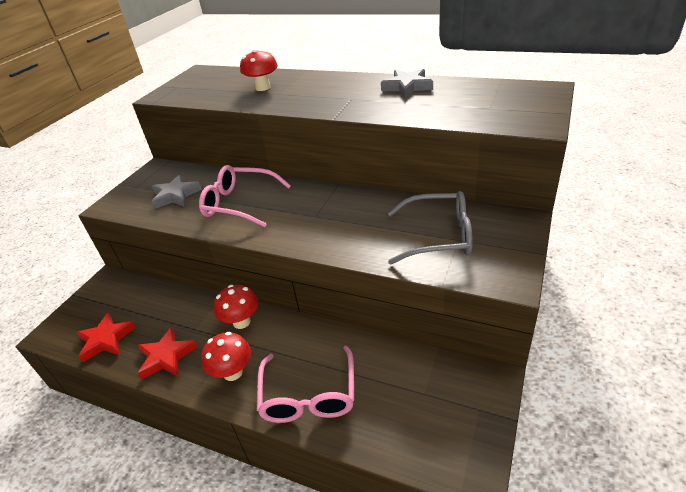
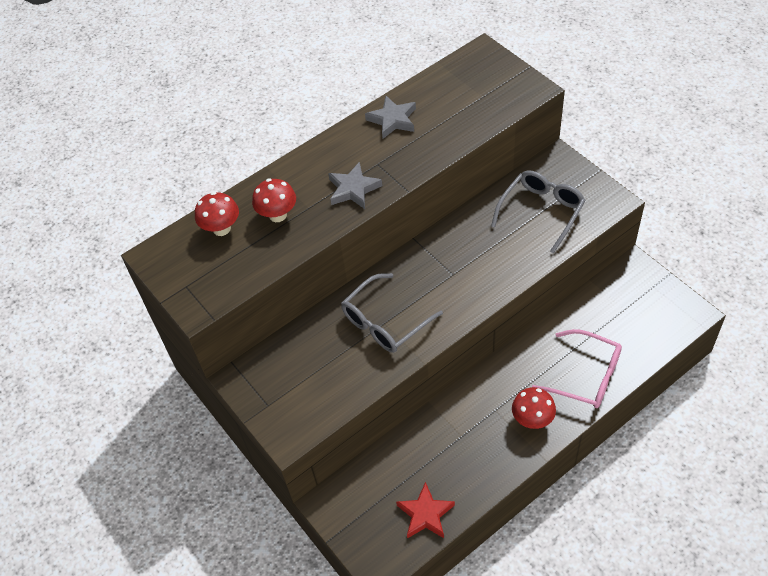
camera: 60 degrees left, 15 degrees up
(166, 357) = (482, 465): red star -> none
(175, 195) = (321, 371): grey star -> grey star (353, 189)
(239, 203) = (385, 322): pink glasses -> grey glasses
(241, 322) = (477, 397): red mushroom -> red mushroom (221, 229)

